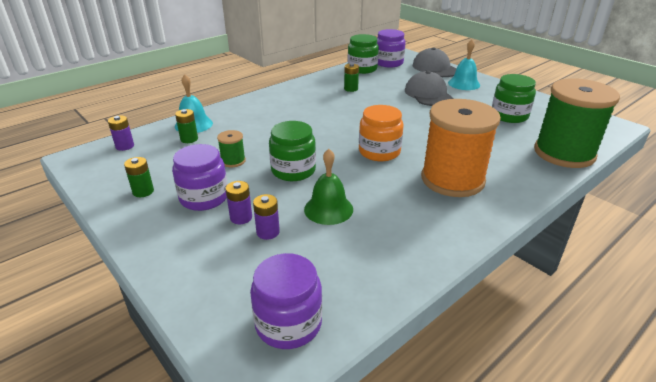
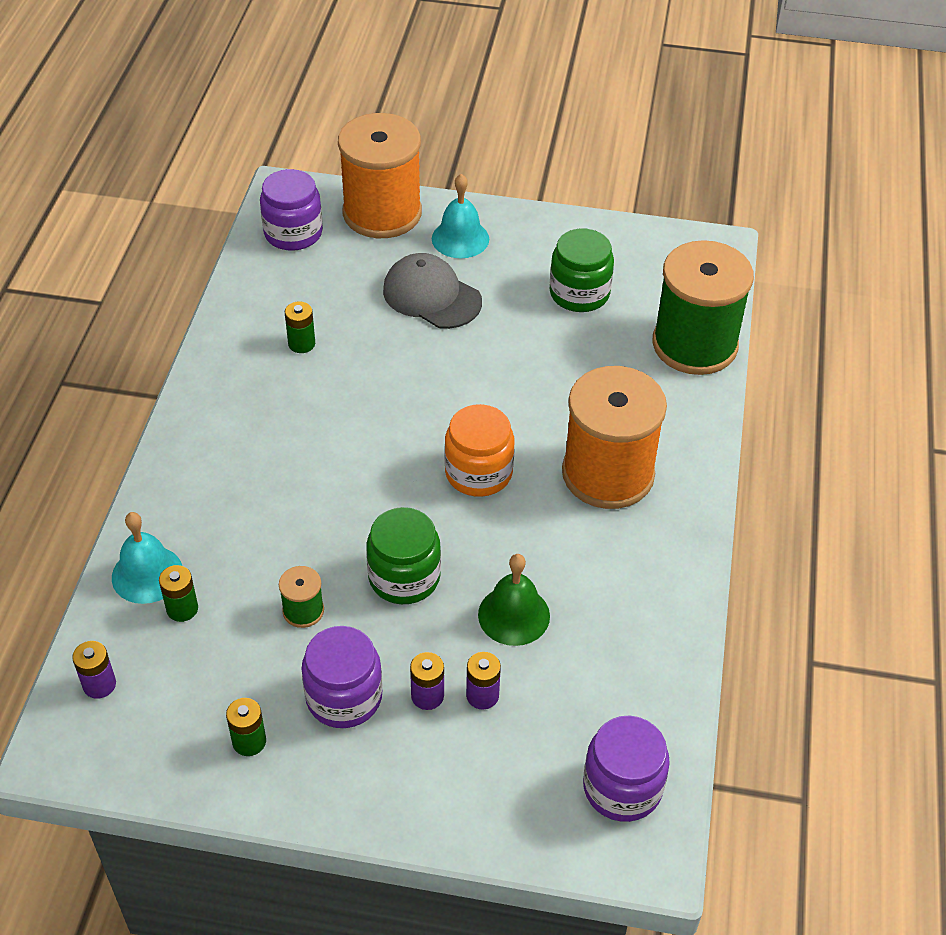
camera: 40 degrees left, 15 degrees up
(362, 69) = (265, 274): green jar -> none
(435, 68) = (382, 213): grey cap -> orange spool

